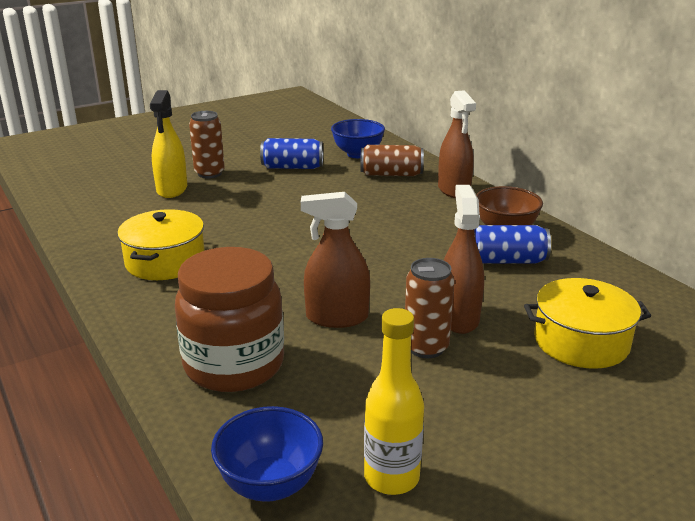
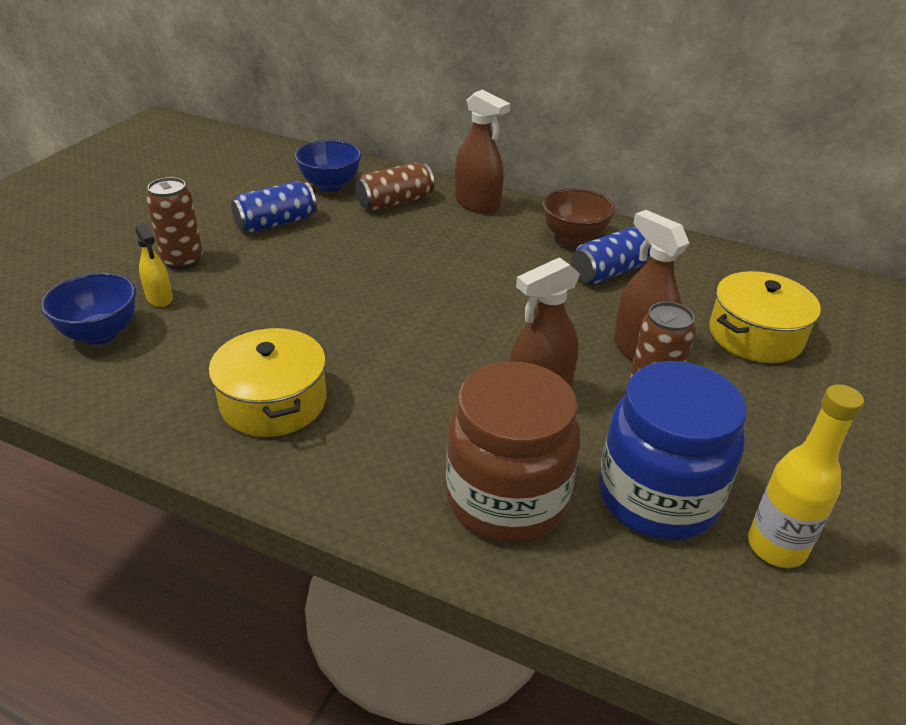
camera: 35 degrees left, 10 degrees up
(172, 189) = (159, 298): yellow spray bottle -> yellow spray bottle, size x0.60
(270, 485) = (696, 615): blue bowl -> blue bowl (100, 334)
(340, 408) = (657, 497): none -> blue jar

